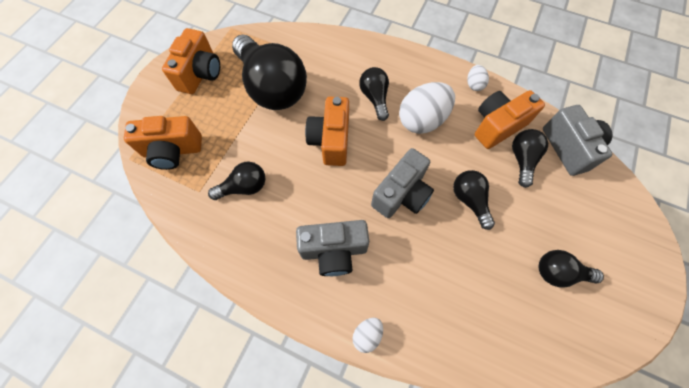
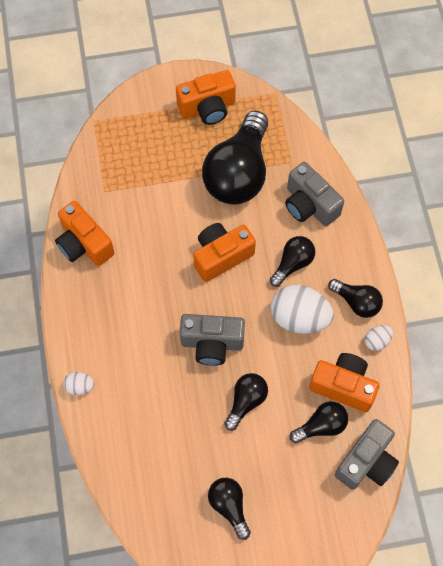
camera: 55 degrees right, 0 degrees up
(173, 151) = (123, 146): orange camera -> orange camera (84, 244)
(244, 187) = (131, 220): black light bulb -> black light bulb (356, 302)
(334, 251) = (126, 322): grey camera -> grey camera (309, 205)

